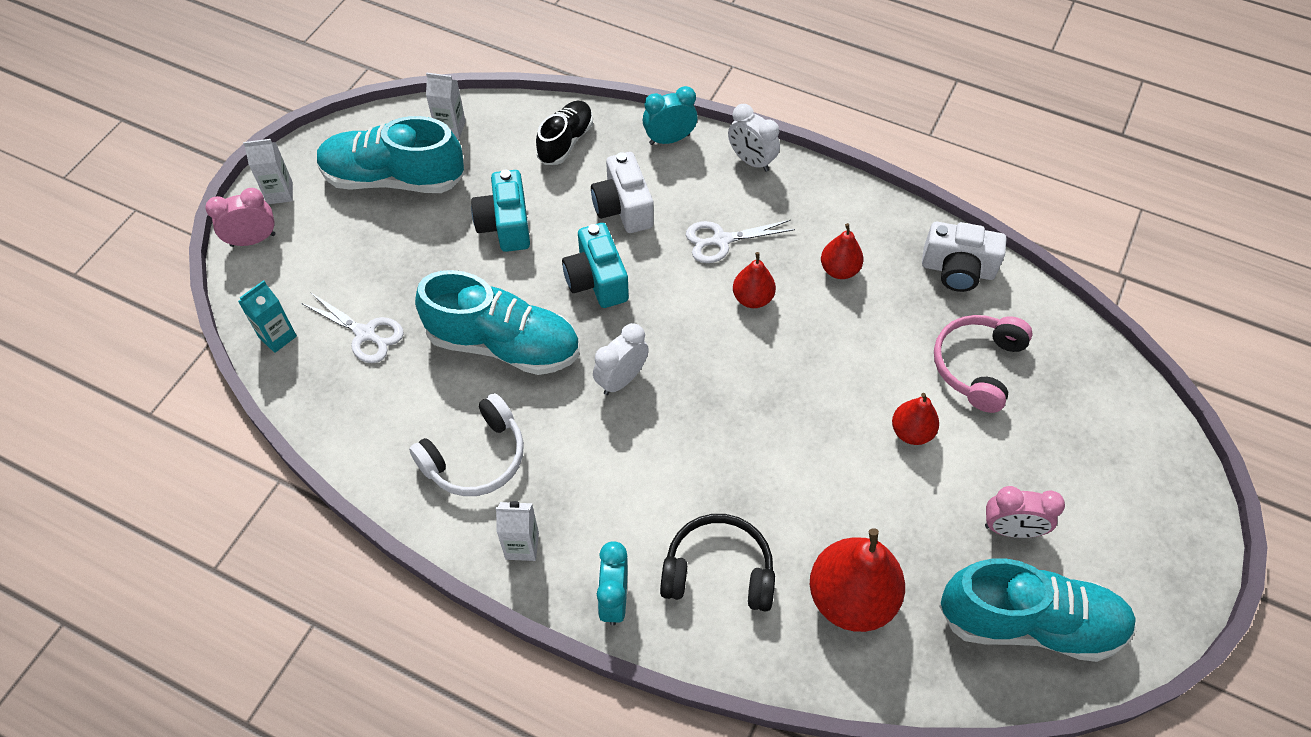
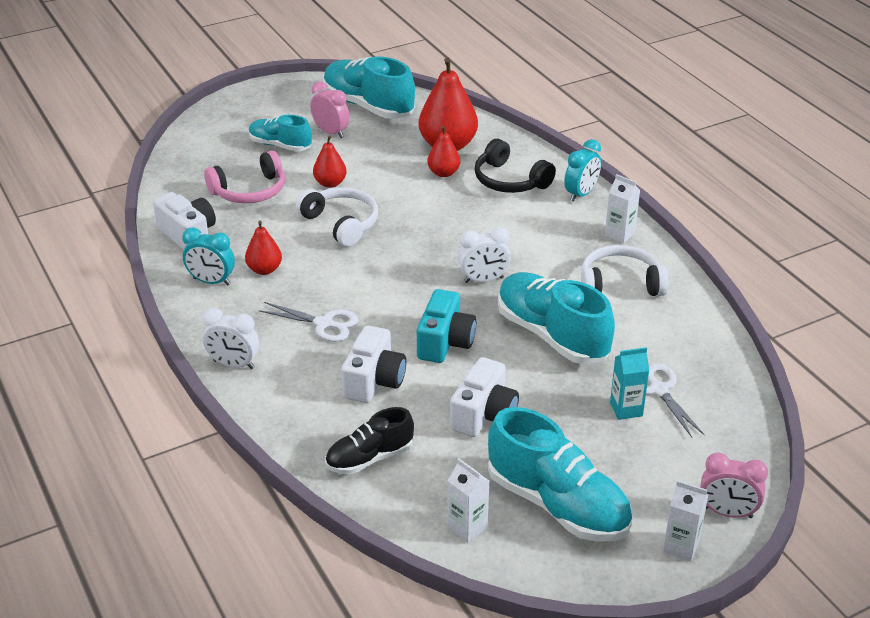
camera: 145 degrees left, 20 degrees down
(277, 337) = (736, 421): turquoise carton -> turquoise carton (626, 409)
(505, 225) = (484, 415): turquoise camera -> white camera
(669, 139) = (278, 414): turquoise clock -> turquoise clock (211, 281)
(751, 161) = (233, 364): white clock -> white clock turned 120 degrees clockwise
(752, 298) = (344, 281): red pear -> red pear (443, 173)
(834, 375) = (341, 223): none -> white headphones
(1037, 464) = (280, 145): none -> turquoise shoe

